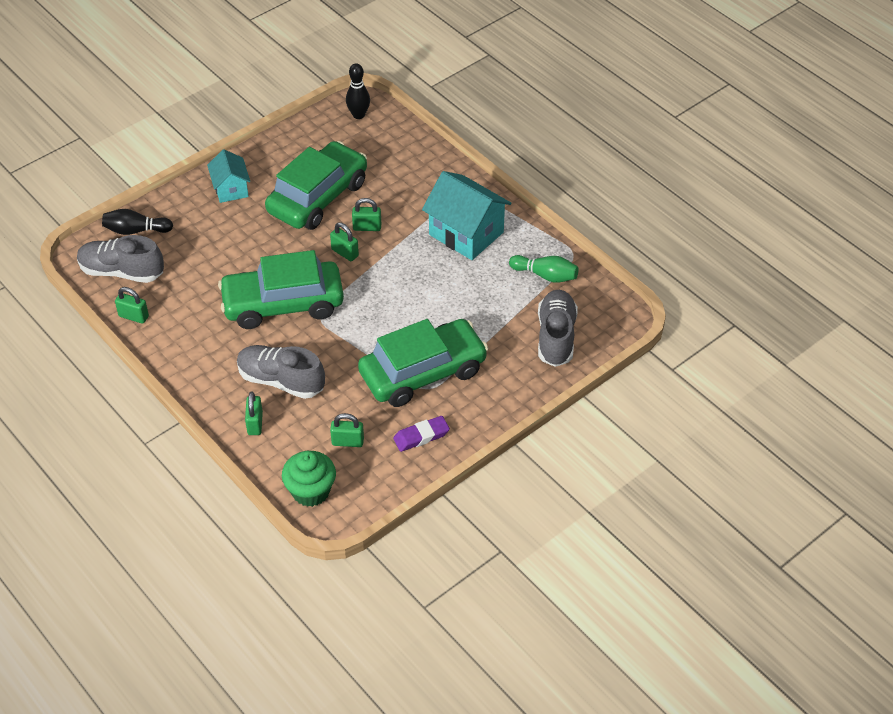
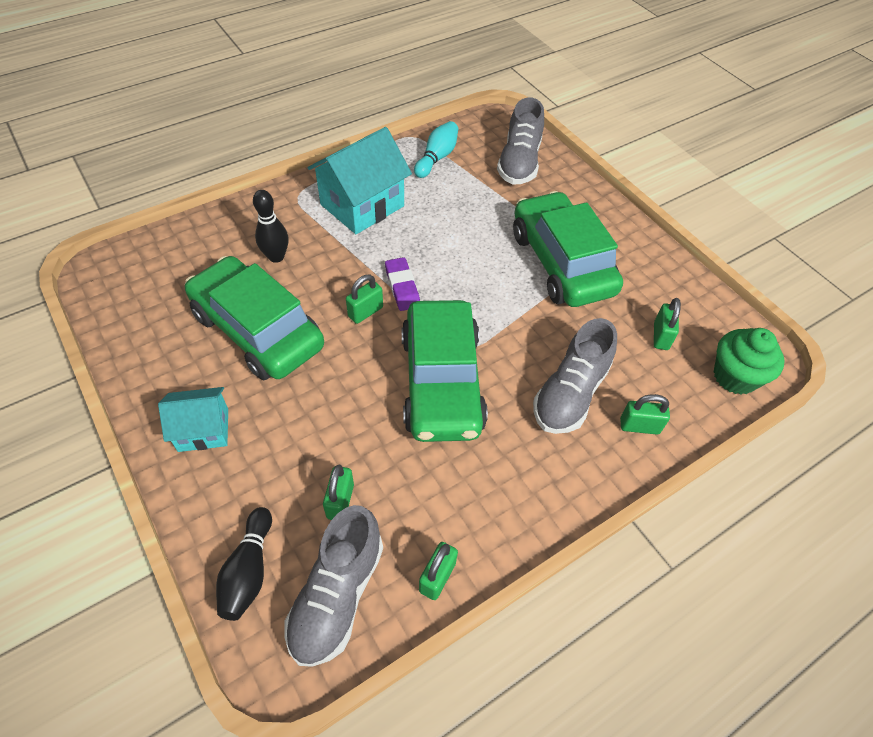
camera: 85 degrees left, 5 degrees up
(358, 115) = (119, 275): black bowling pin -> black bowling pin (276, 257)
(367, 227) = (327, 287): green padlock -> green padlock (340, 501)
(421, 436) = (648, 274): purple eraser -> purple eraser (402, 287)
(545, 275) = (437, 158): green bowling pin -> turquoise bowling pin
(556, 337) = (519, 162): grey shoe -> grey shoe turned 90 degrees counterclockwise

